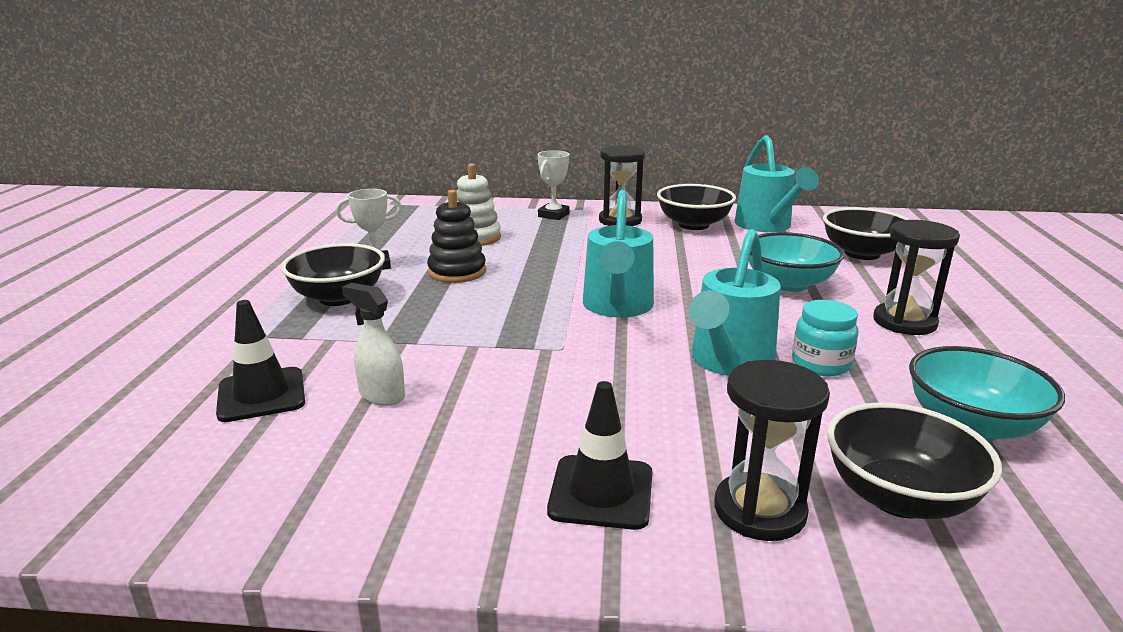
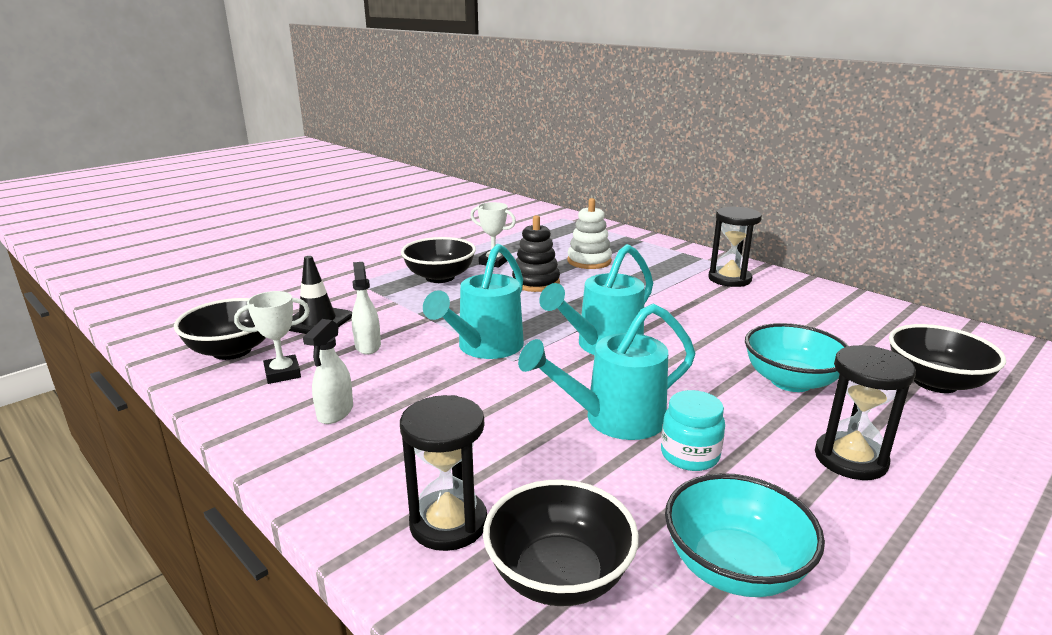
camera: 40 degrees right, 0 degrees up
(471, 476) = (335, 413): none -> white spray bottle
(553, 215) = (679, 259): white trophy -> white trophy (282, 373)
(601, 492) = (381, 458): black traffic cone -> none
(693, 225) = (794, 301): black bowl -> black bowl (232, 350)
(766, 226) = (871, 324): turquoise watering can -> turquoise watering can (485, 348)

